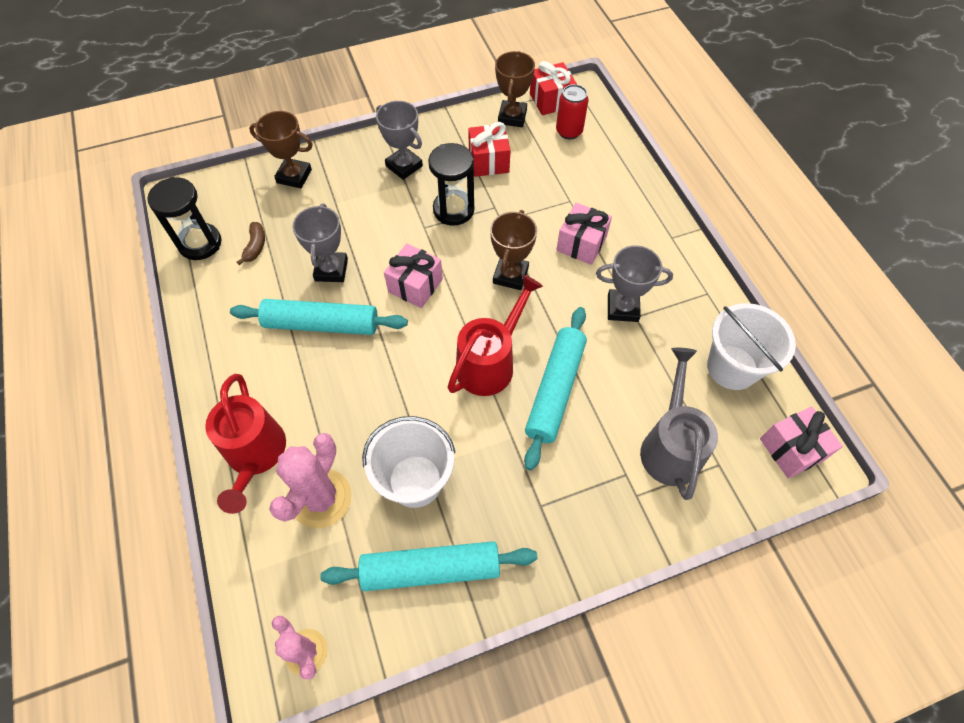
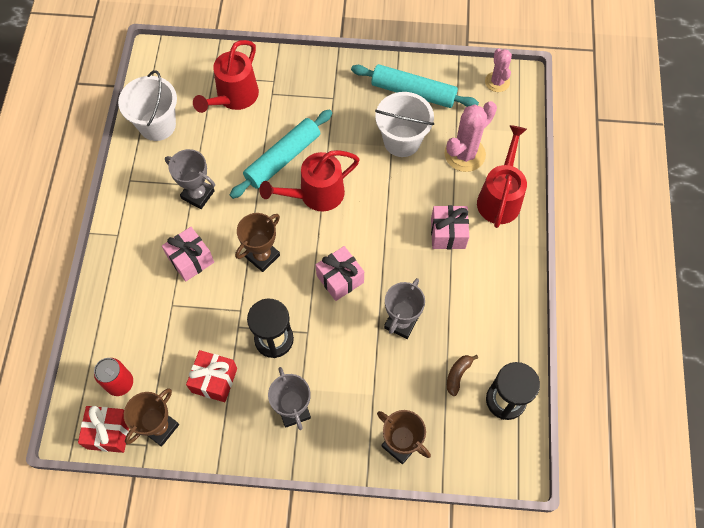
camera: 155 degrees left, 5 degrees up
(321, 324) = (425, 276): turquoise rolling pin -> none
(670, 445) = (234, 98): grey watering can -> red watering can
(791, 449) = (164, 67): pink gift -> pink gift (448, 233)

